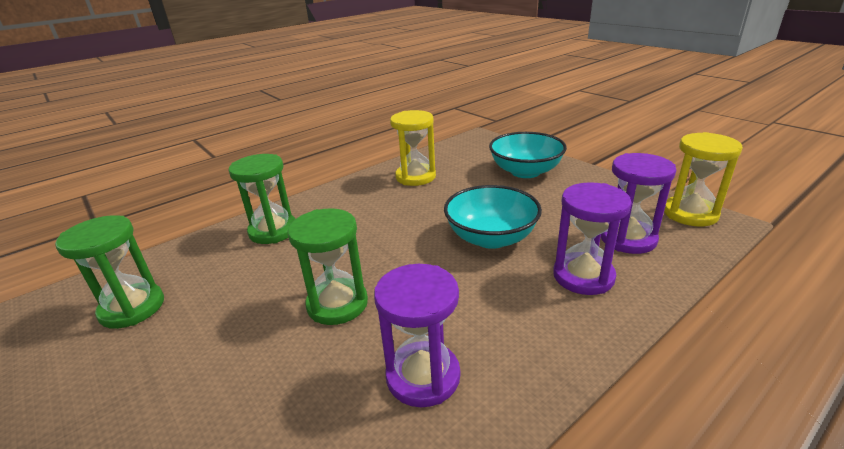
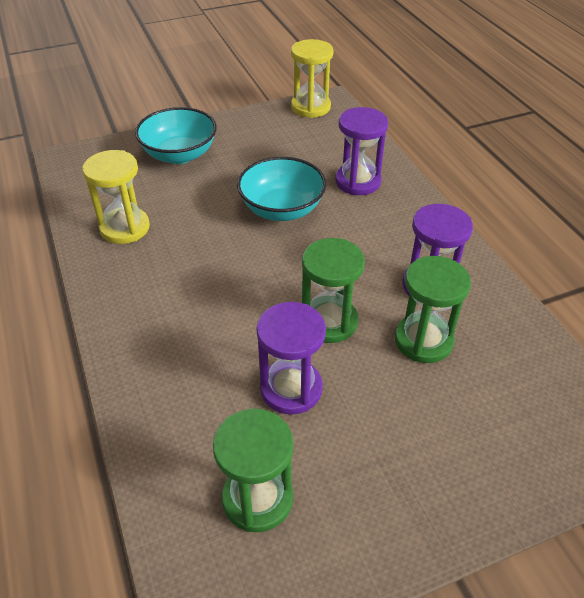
camera: 75 degrees left, 15 degrees up
(273, 231) = (164, 365): green hourglass -> green hourglass (423, 340)
(628, 239) = (325, 145): purple hourglass -> purple hourglass (291, 389)

